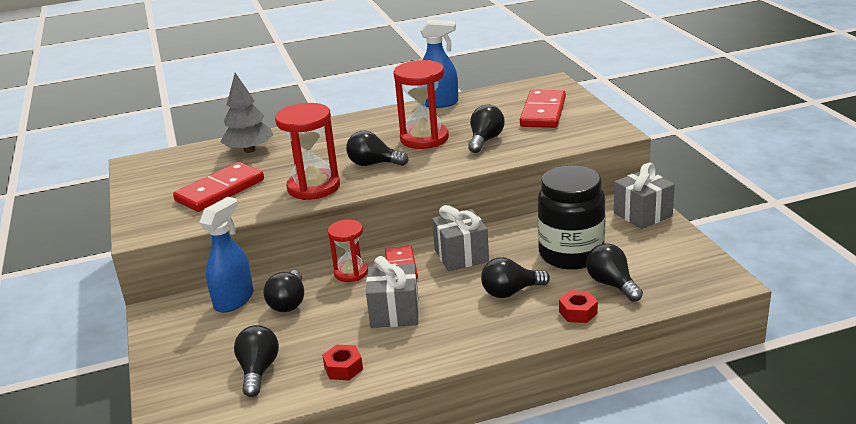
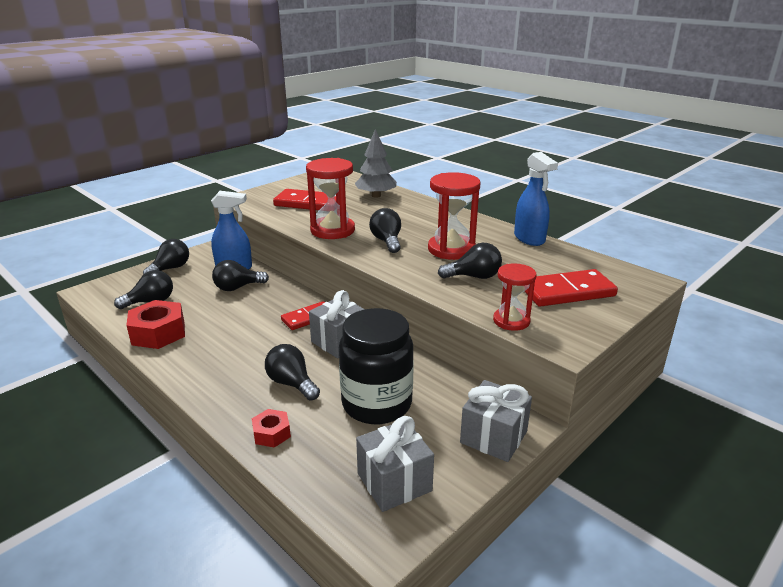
camera: 60 degrees right, 0 degrees up
(343, 368) = (158, 333): red nut -> red nut, size x1.81
(351, 273) = (288, 299): red hourglass -> red hourglass (511, 321)
(394, 312) = (239, 334): grey gift -> grey gift (394, 482)
(612, 284) = (333, 445): black light bulb -> black light bulb (170, 269)

